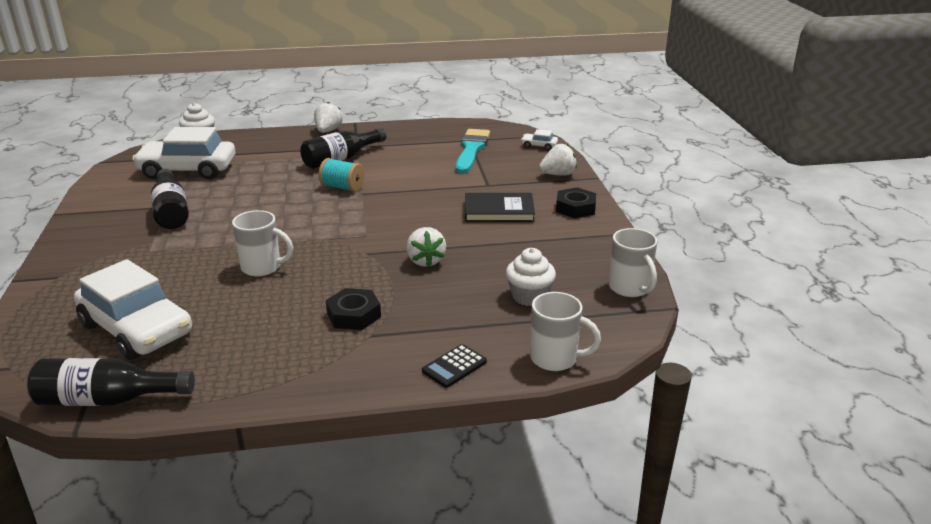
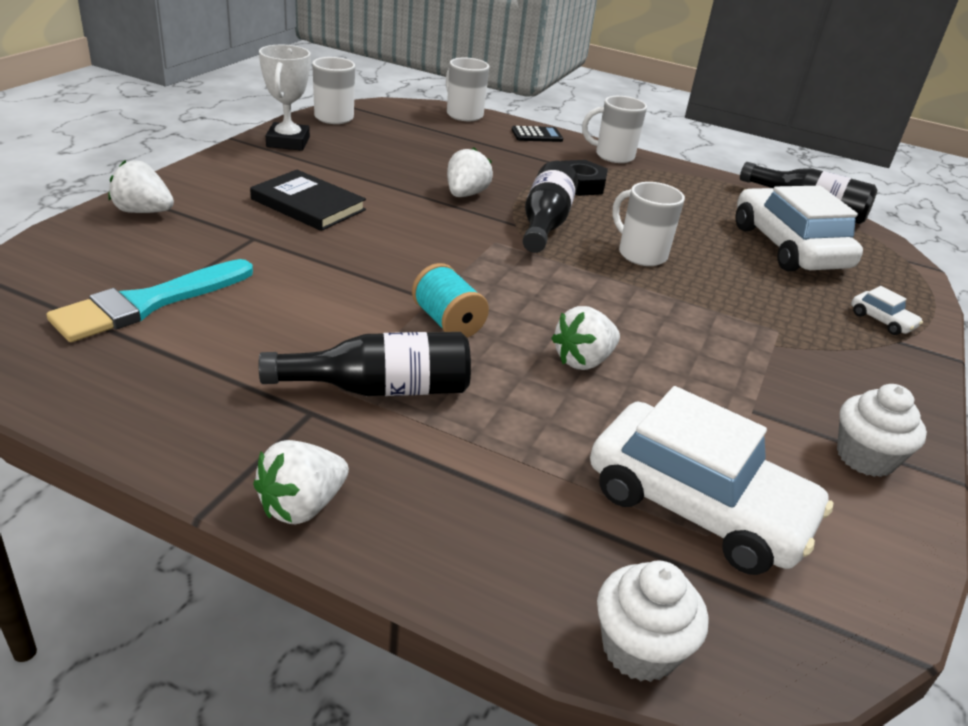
camera: 150 degrees left, 5 degrees up
(171, 211) = (743, 393): black bottle -> black bottle (545, 223)
(262, 196) = (583, 360): none -> white strawberry
(354, 376) = (613, 156): none -> white mug
(529, 296) = (420, 141): white cupcake -> white cupcake (865, 457)
(539, 146) = (44, 262): white car -> white car (882, 320)
(575, 208) = (226, 174): black nut -> none
(601, 246) = (288, 142): none -> white trophy

